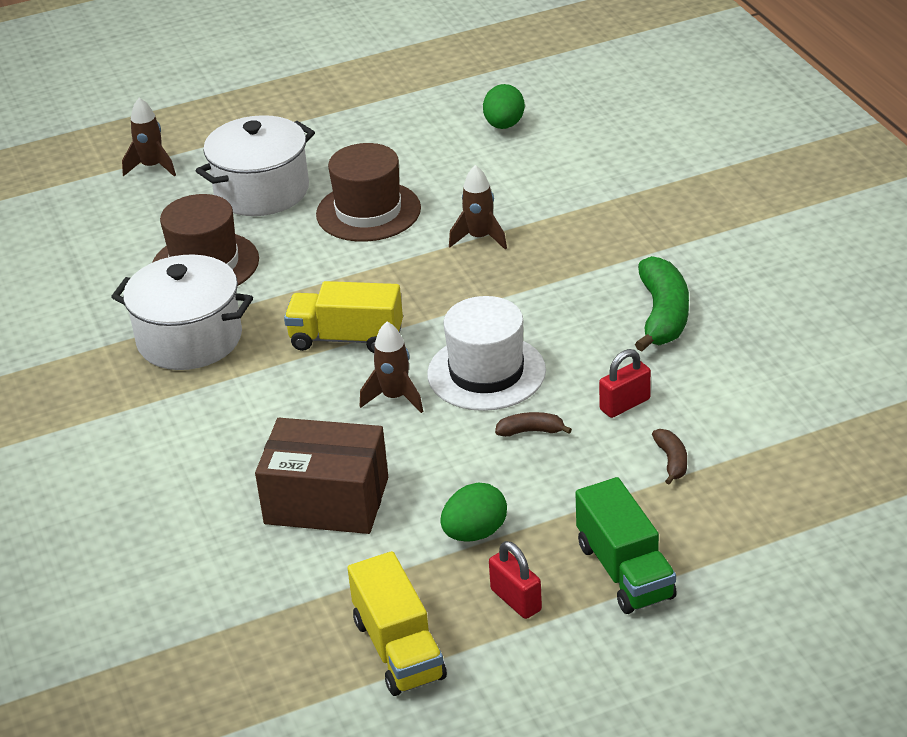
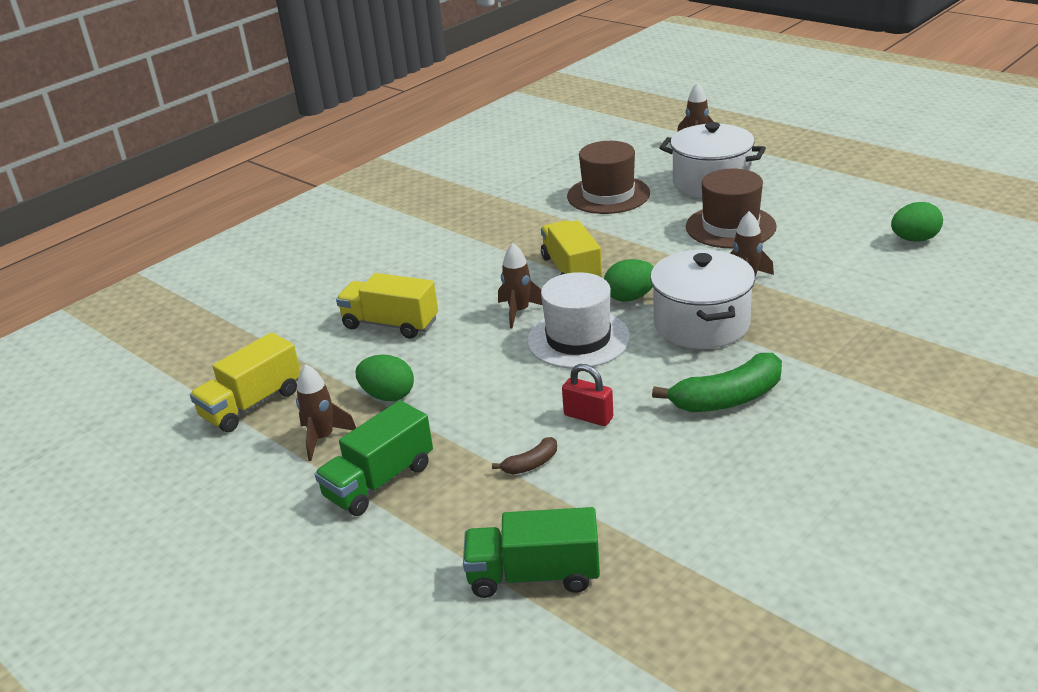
camera: 65 degrees right, 5 degrees down
(190, 339) = (524, 219): white pot -> white pot (701, 324)
(326, 500) = (390, 324): brown box -> yellow truck
(440, 316) = (630, 297): none -> green egg
(516, 600) = (323, 438): red padlock -> brown rocket
(530, 431) = (521, 382): brown banana -> none
(829, 501) = (534, 576): none -> green truck

